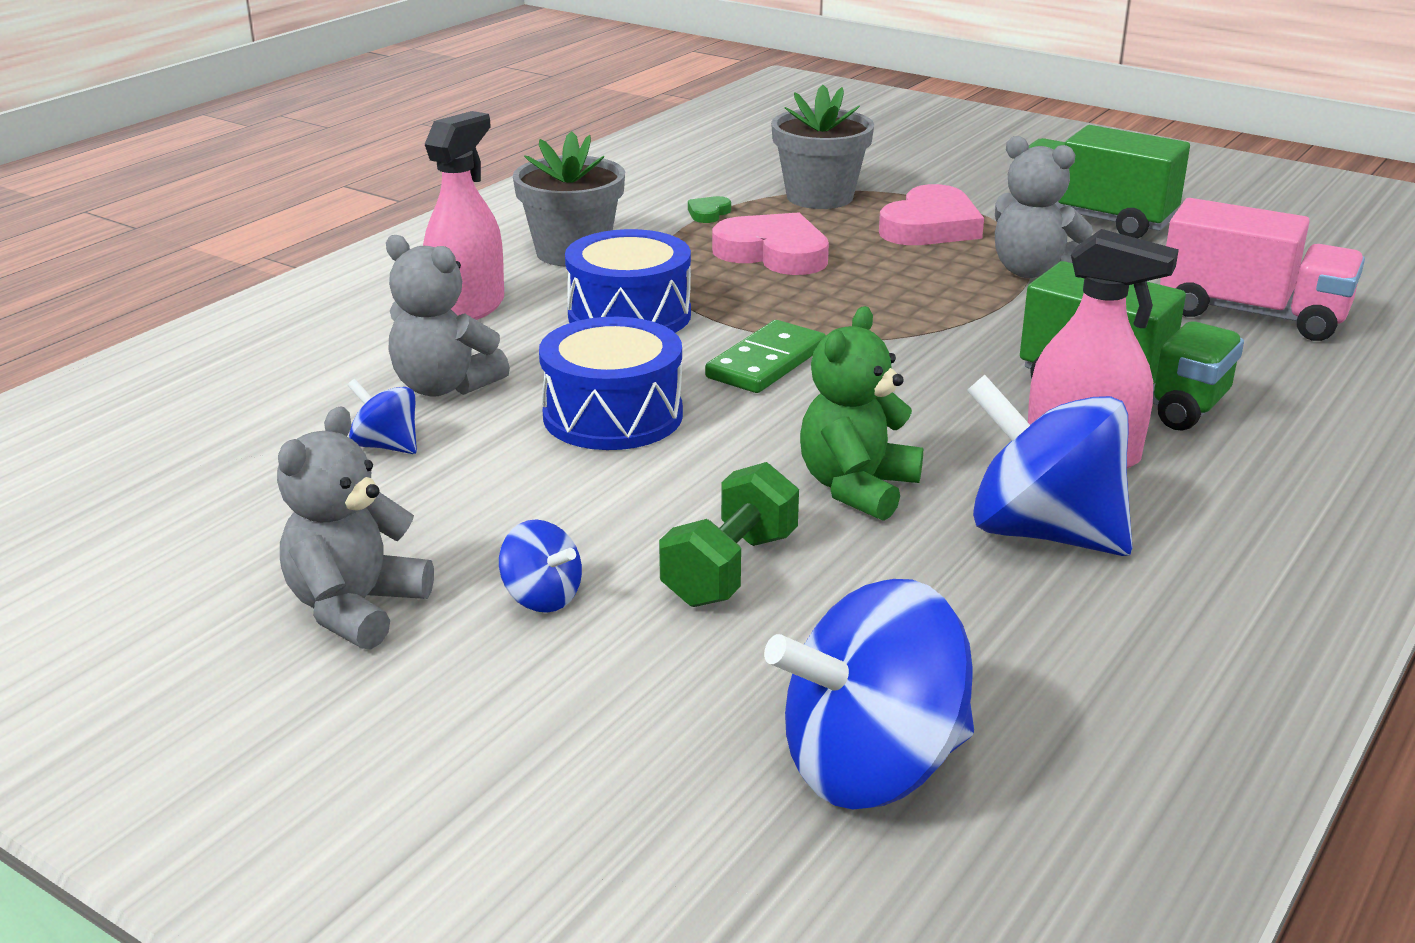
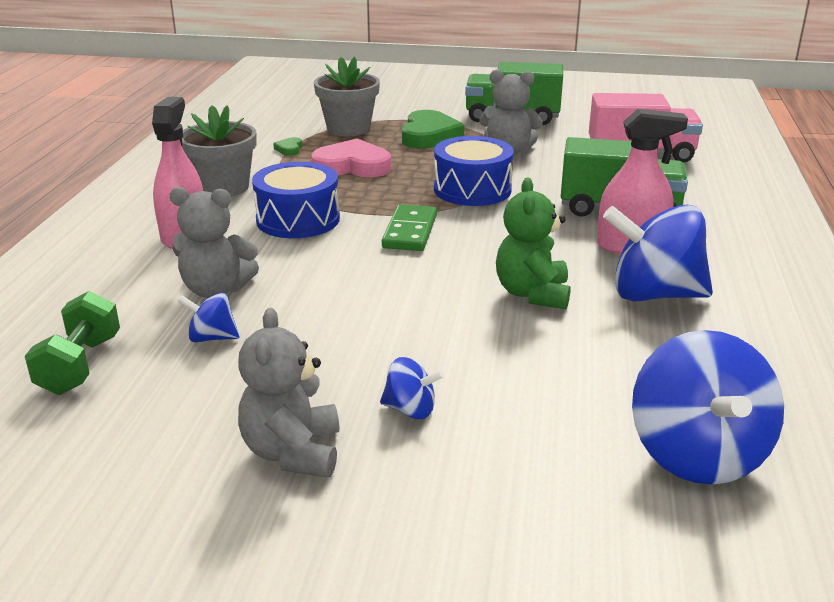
camera: 25 degrees left, 0 degrees up
(613, 415) = (346, 284): blue drum -> blue drum (472, 190)
(730, 569) = (507, 360): green dumbbell -> green dumbbell (80, 365)
(872, 766) = (697, 454): blue spinning top -> blue spinning top turned 45 degrees counterclockwise
(930, 226) = (429, 135): pink heart -> green heart

